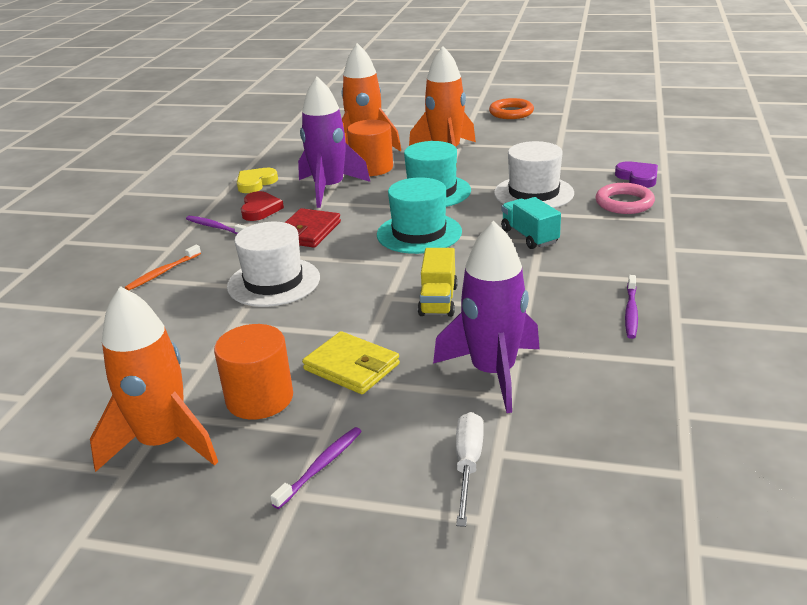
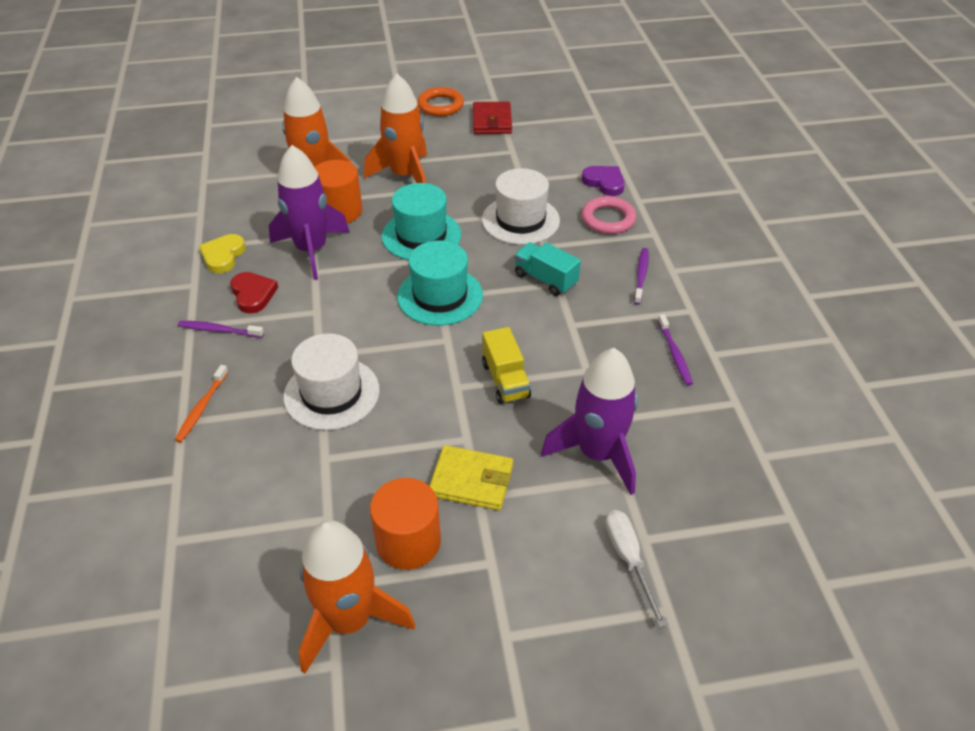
camera: 25 degrees left, 15 degrees up
(308, 232) = (325, 317): red wallet -> red wallet (492, 121)
(321, 466) = (509, 600): purple toothbrush -> purple toothbrush (641, 275)

